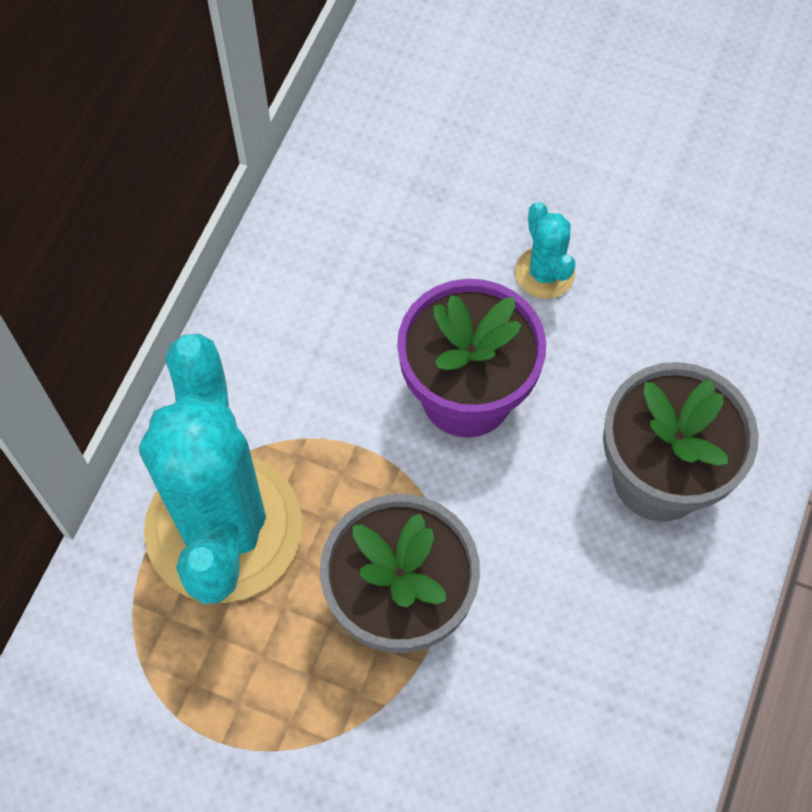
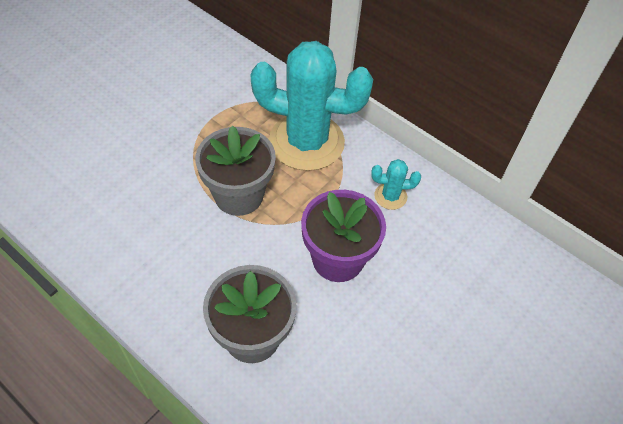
camera: 105 degrees right, 10 degrees down
(544, 273) = (403, 326): turquoise cactus -> turquoise cactus (390, 196)

